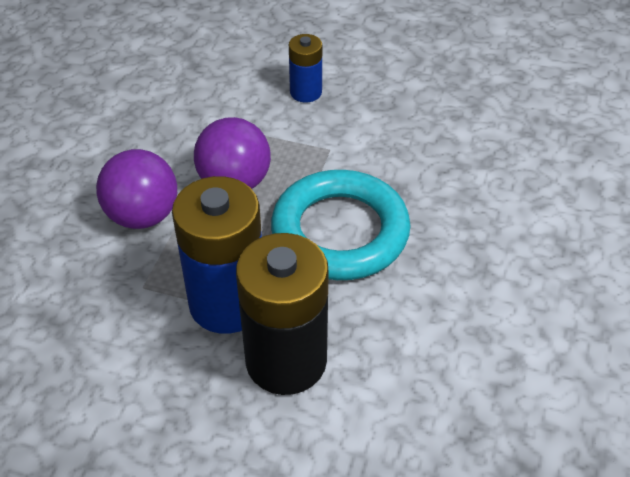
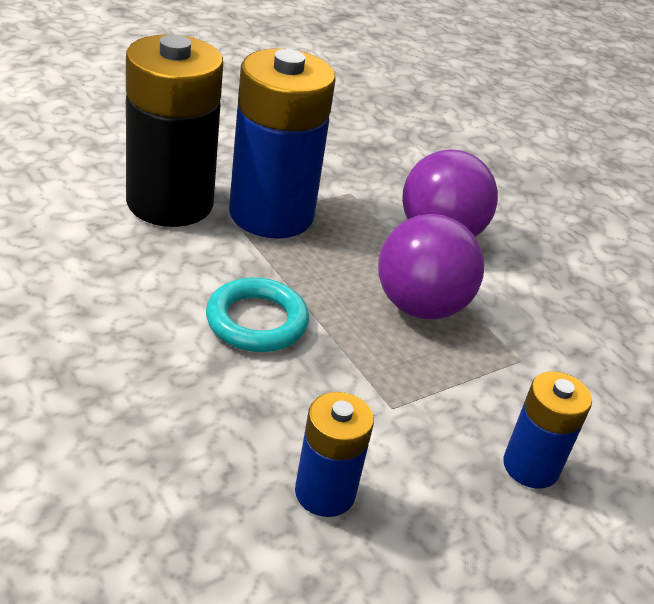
camera: 125 degrees right, 10 degrees down
(340, 232) = (256, 321): turquoise ring -> turquoise ring, size x0.54
(410, 138) = (325, 492): none -> blue battery

